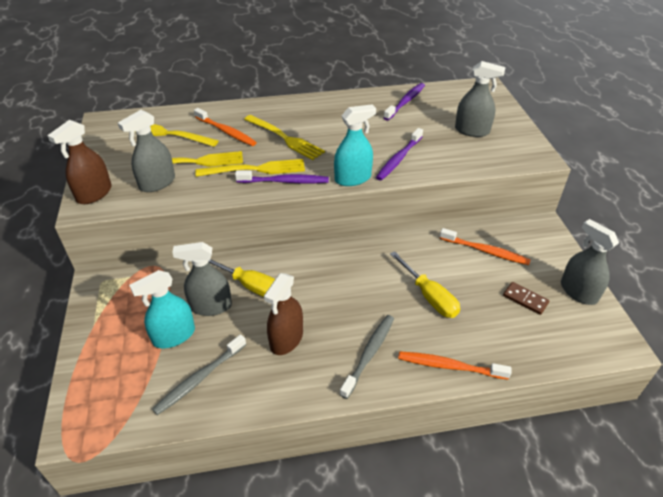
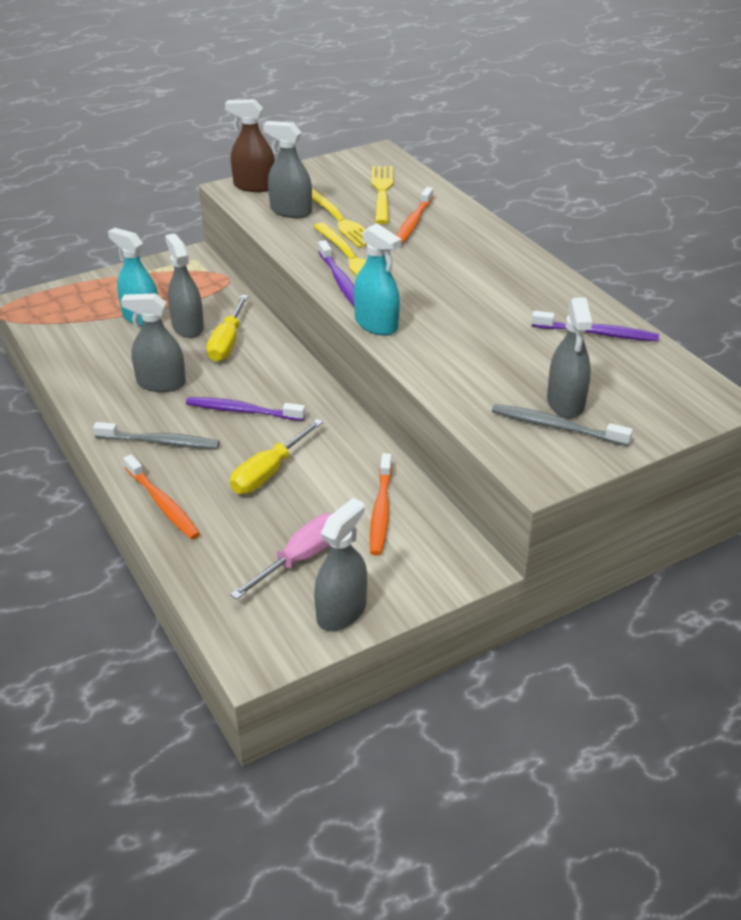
camera: 70 degrees right, 5 degrees down
(199, 378) = (95, 346): grey toothbrush -> grey toothbrush (556, 427)
(285, 138) = (428, 262): yellow fork -> none
(286, 339) = (161, 383): brown spray bottle -> grey spray bottle
(398, 159) = (443, 350): purple toothbrush -> purple toothbrush (242, 411)
(449, 366) = (163, 504): orange toothbrush -> orange toothbrush turned 150 degrees clockwise
(525, 299) = (301, 558): brown domino -> pink screwdriver

